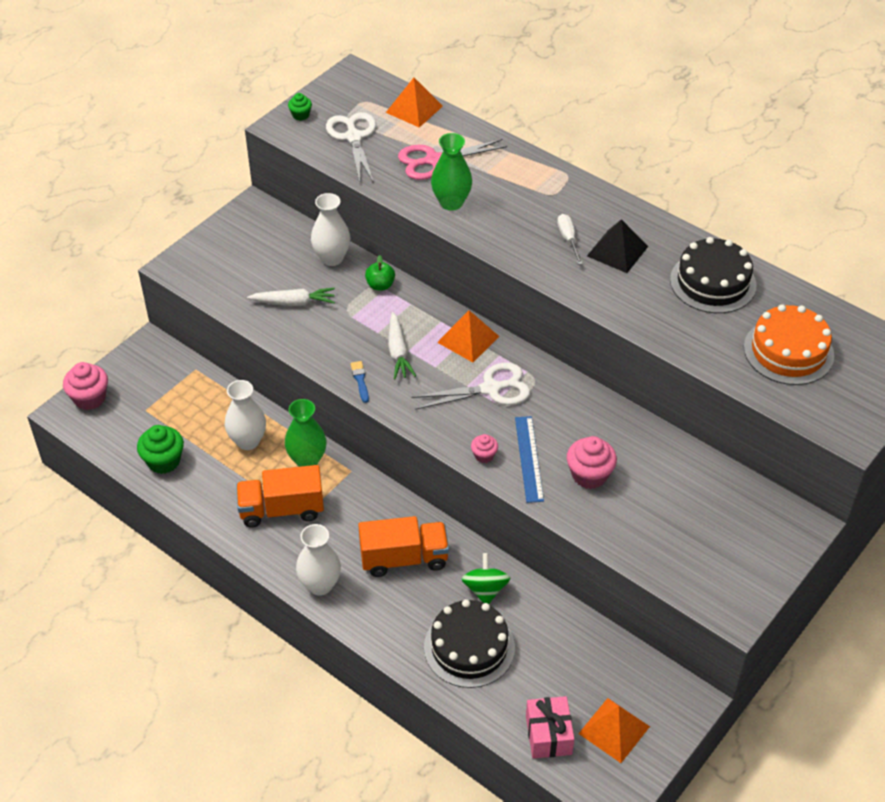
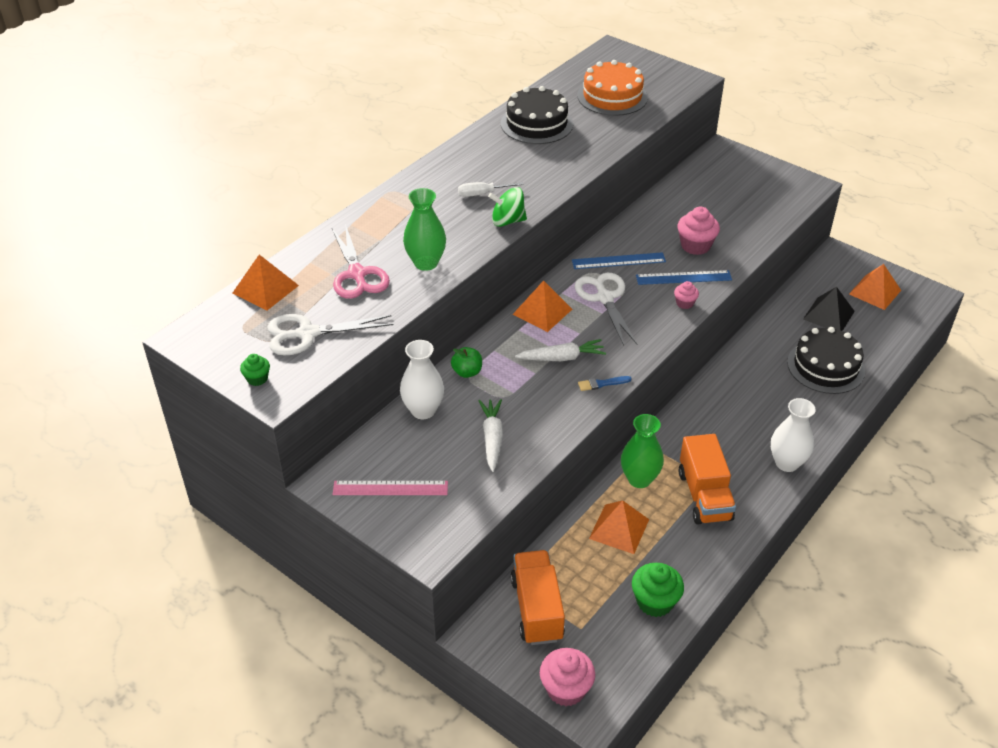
camera: 90 degrees left, 5 degrees down
(243, 242) = (390, 488): none -> pink ruler
(248, 441) = (619, 529): white vase -> orange pyramid
(404, 558) = (744, 407): orange truck -> orange truck (537, 609)
(485, 589) = (766, 356): green spinning top -> green spinning top (507, 221)
(548, 735) = (891, 325): pink gift -> none
(556, 404) = (618, 261): none -> blue ruler
(617, 251) = (498, 168): black pyramid -> black pyramid (828, 315)

